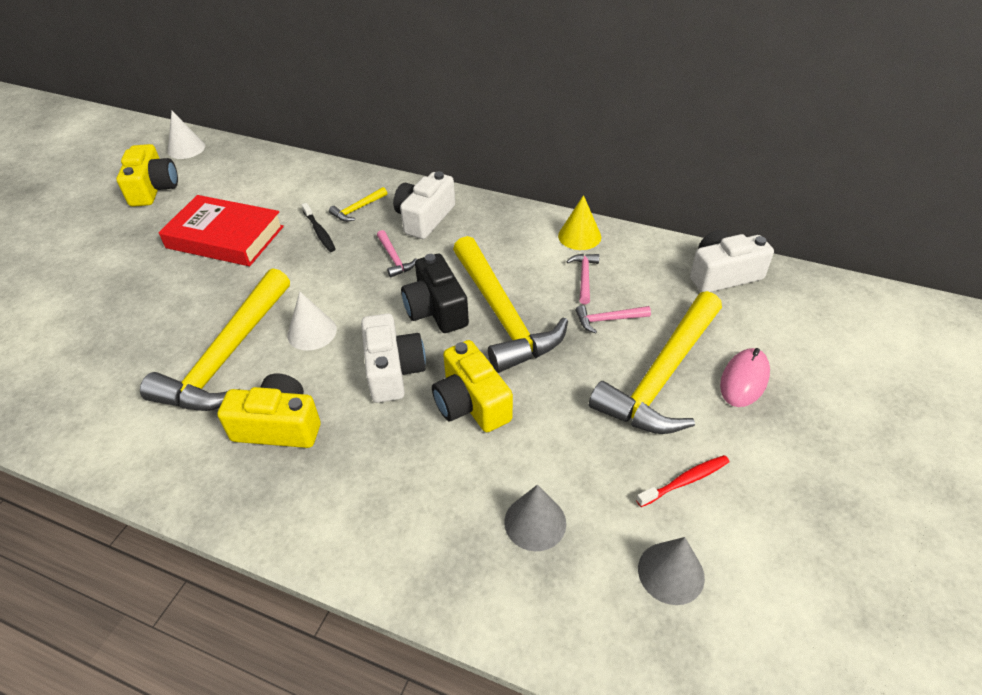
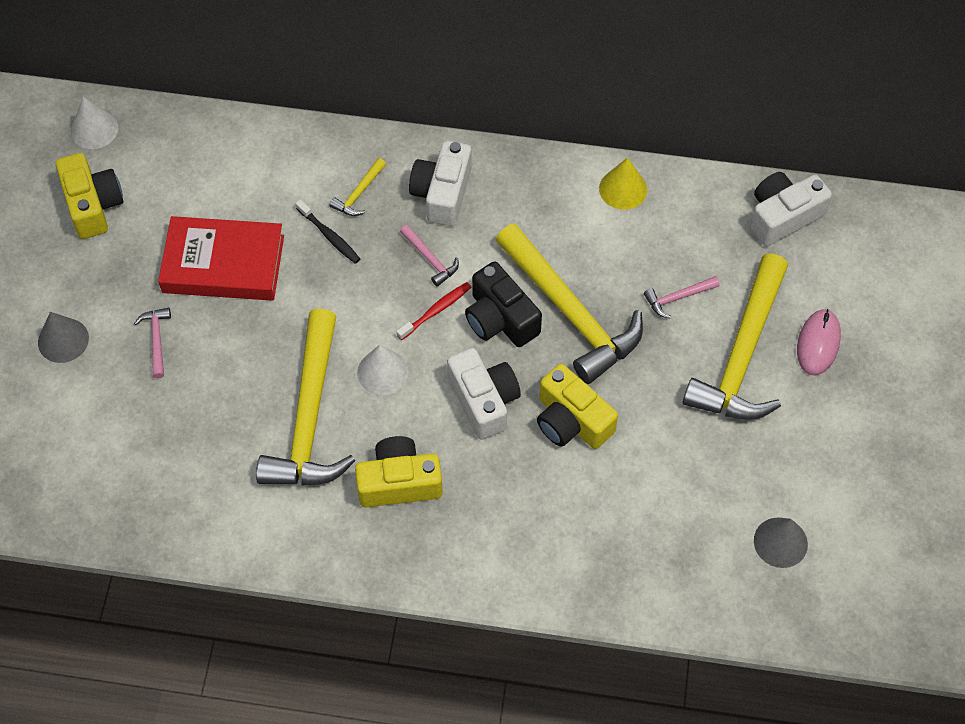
camera: 15 degrees left, 15 degrees up
(535, 522) = (661, 524): grey cone -> grey cone (63, 340)
(584, 277) = (641, 247): pink hammer -> pink hammer (156, 340)
(685, 481) = (779, 459): red toothbrush -> red toothbrush (436, 310)

